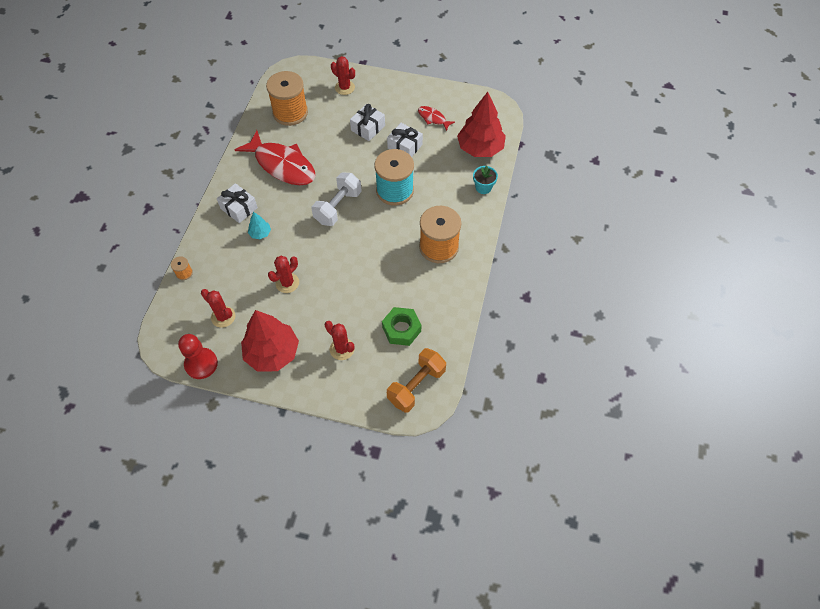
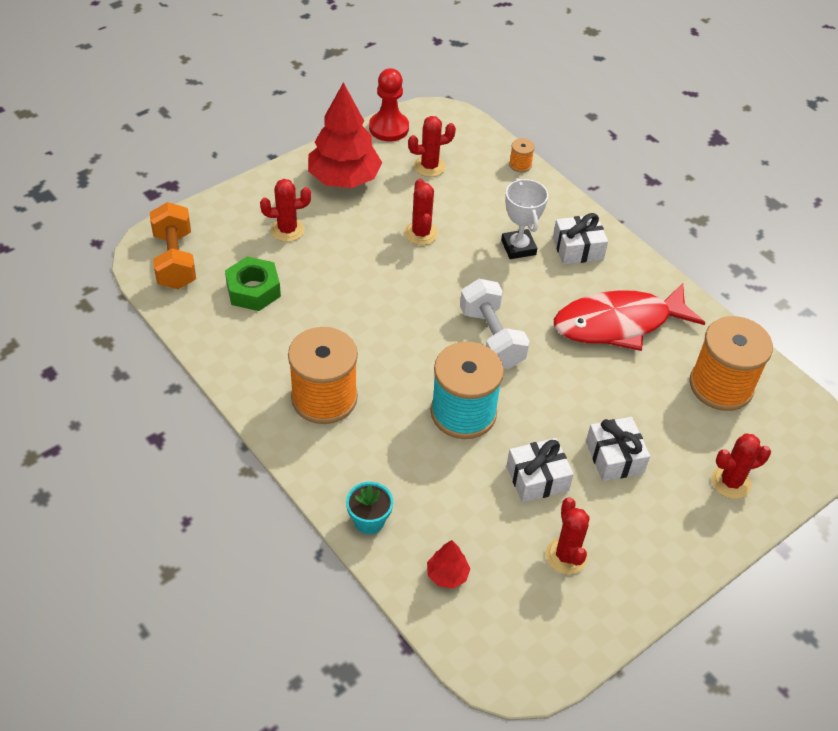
camera: 125 degrees right, 10 degrees down
(260, 233) = (518, 247): turquoise tree -> white trophy
(433, 118) = (566, 556): red fish -> red cactus
(480, 148) = (447, 575): red tree -> red tree, size x0.45

